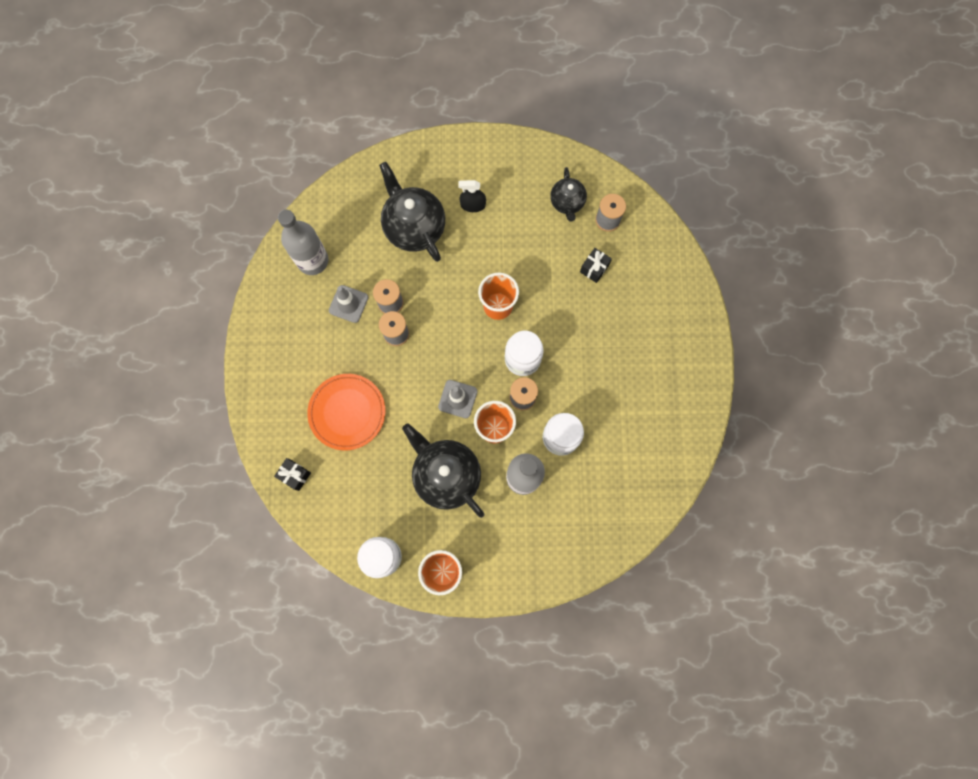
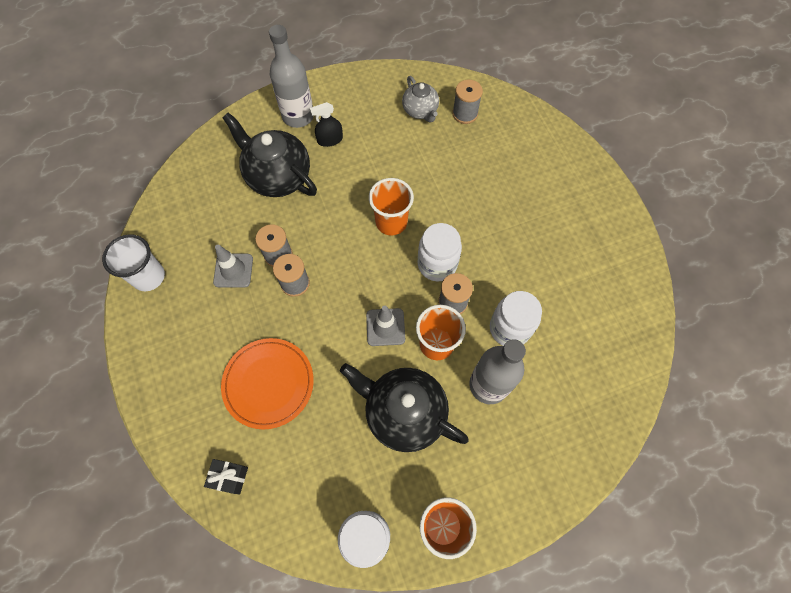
camera: 20 degrees left, 10 degrees down
(277, 285) = (149, 277): none -> white cup
(312, 260) = (181, 240): grey bottle -> grey bottle (298, 116)
(567, 203) = (420, 111): black teapot -> grey teapot
(594, 268) = (471, 159): black gift -> none

